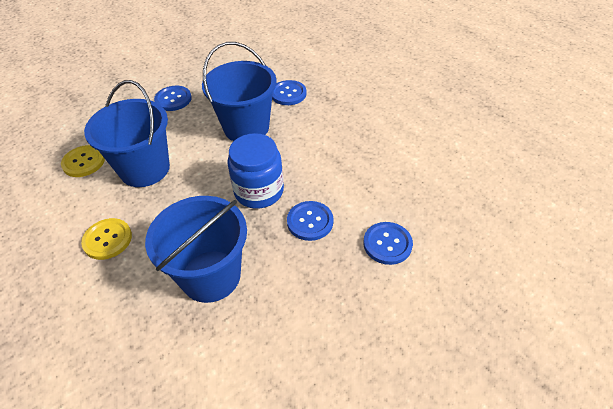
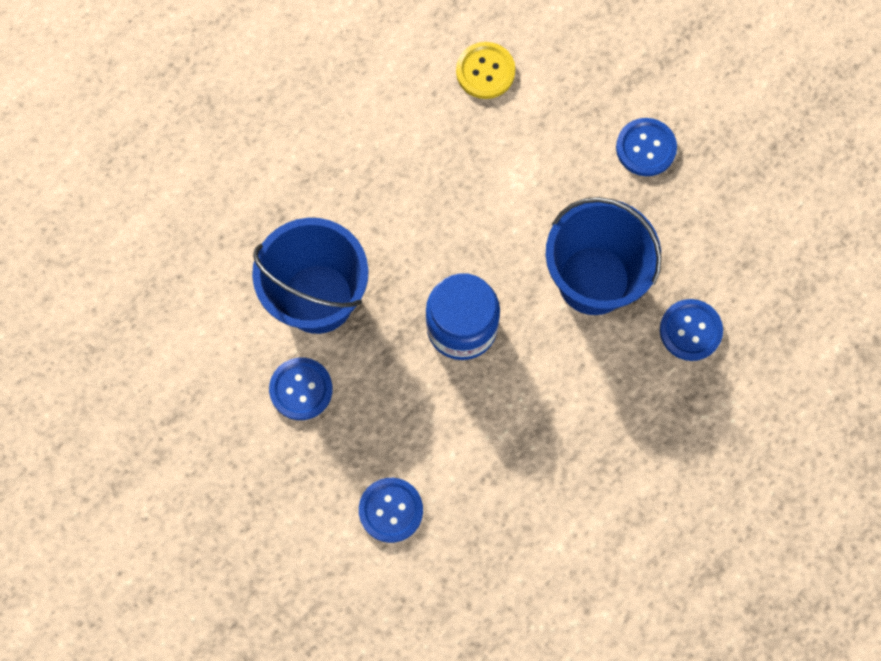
camera: 80 degrees right, 25 degrees up
(107, 239) = (356, 158): yellow button -> none
(145, 169) = (483, 159): blue bucket -> none
(310, 221) = (416, 405): blue button -> blue button (301, 389)

